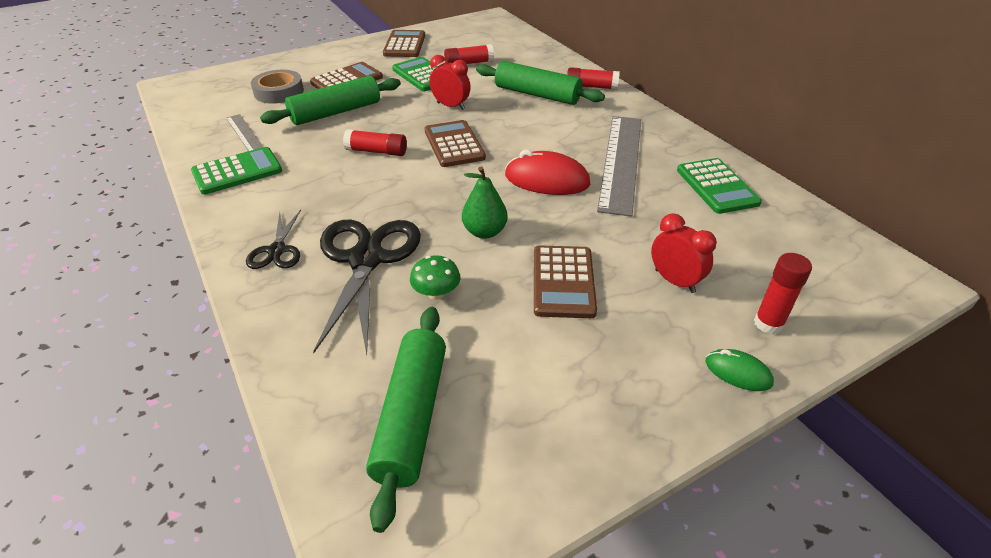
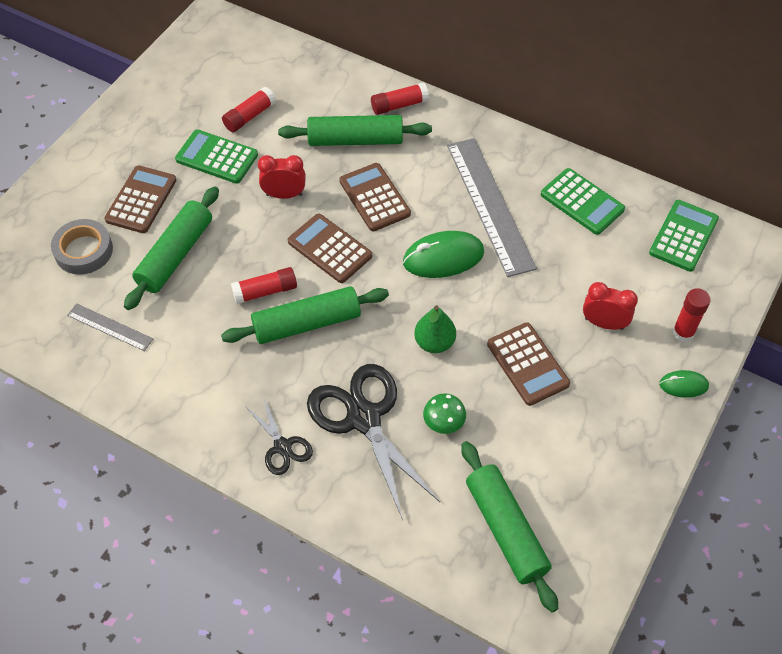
camera: 30 degrees left, 15 degrees up
(237, 172) = (156, 379): green calculator -> green calculator (683, 236)
(387, 180) = (307, 323): none -> green rolling pin
(404, 45) = (152, 111): brown calculator -> brown calculator (374, 197)
(547, 180) = (443, 257): red mouse -> green mouse

